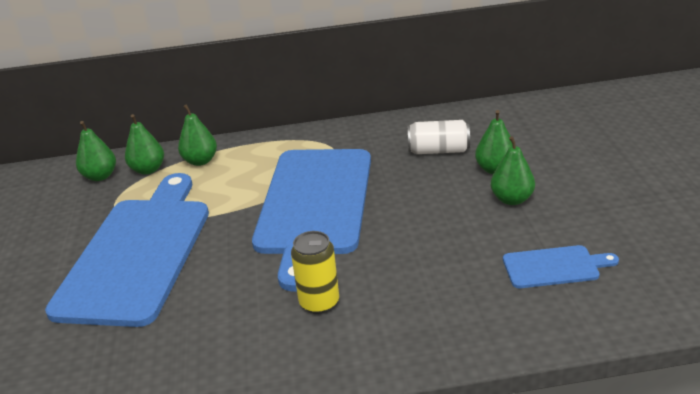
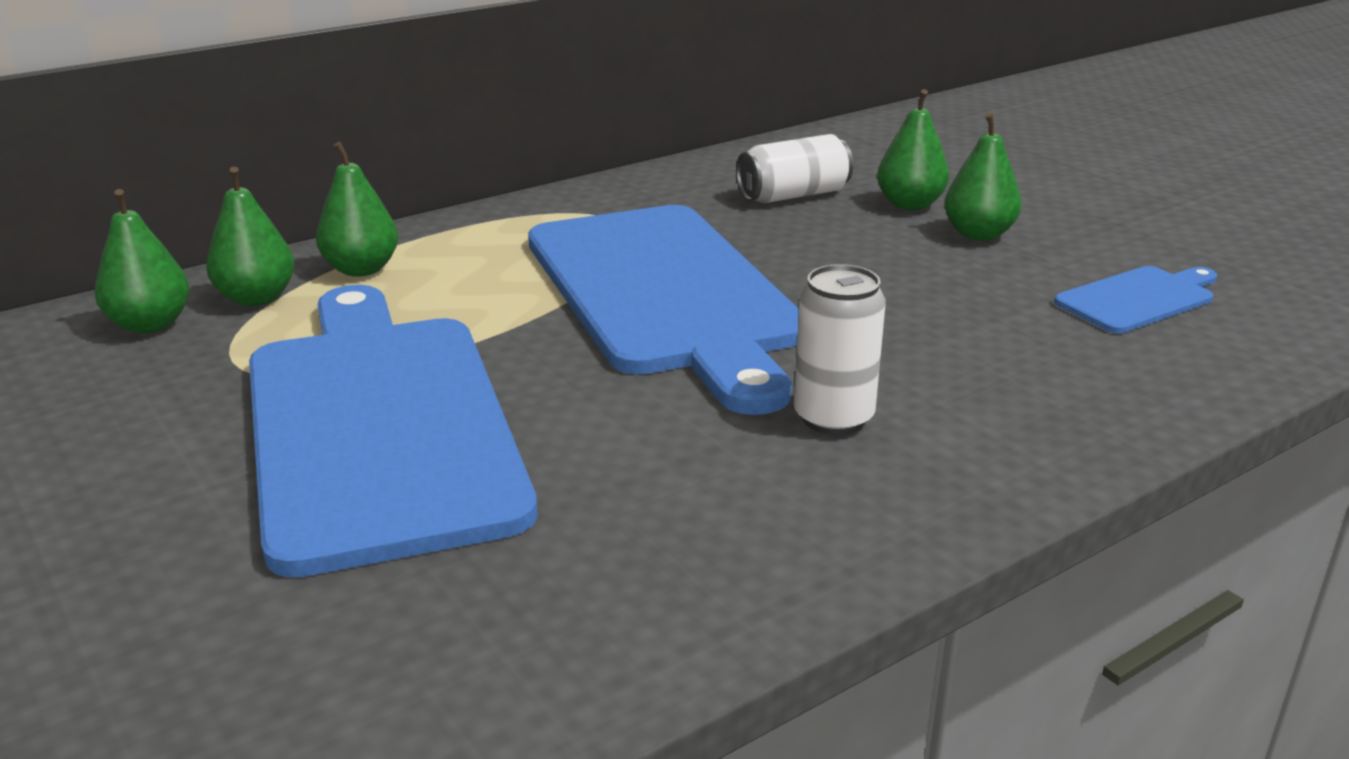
camera: 30 degrees left, 5 degrees down
(319, 302) = (833, 418): yellow can -> white can

